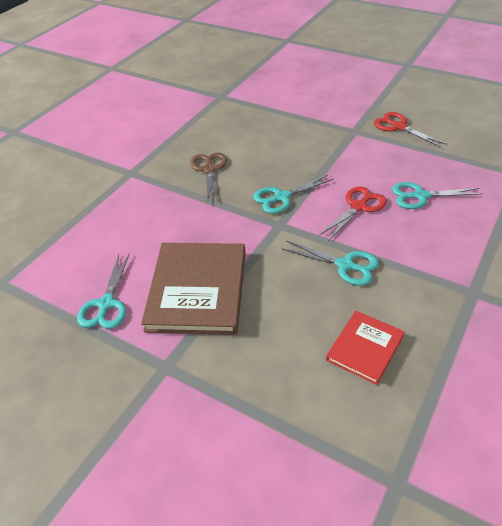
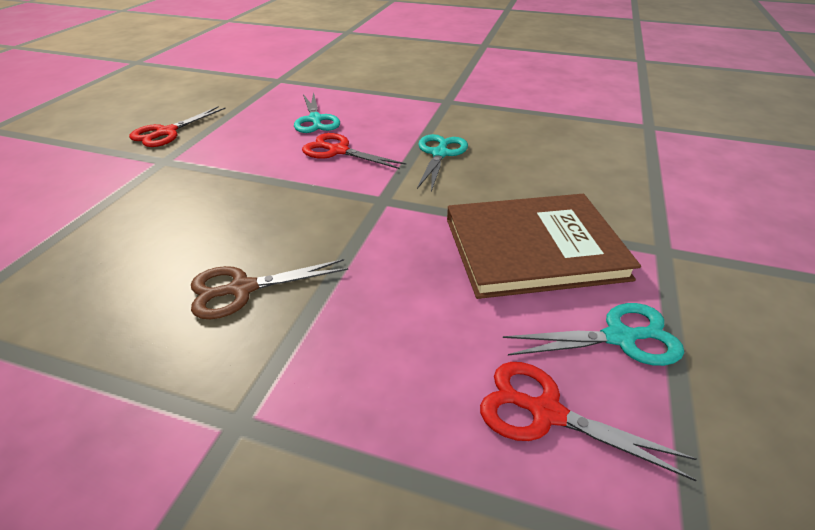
camera: 105 degrees left, 5 degrees down
(83, 259) = (545, 412): none -> red scissors
(282, 197) = (323, 204): turquoise scissors -> none
(365, 348) = (541, 140): red book -> none

